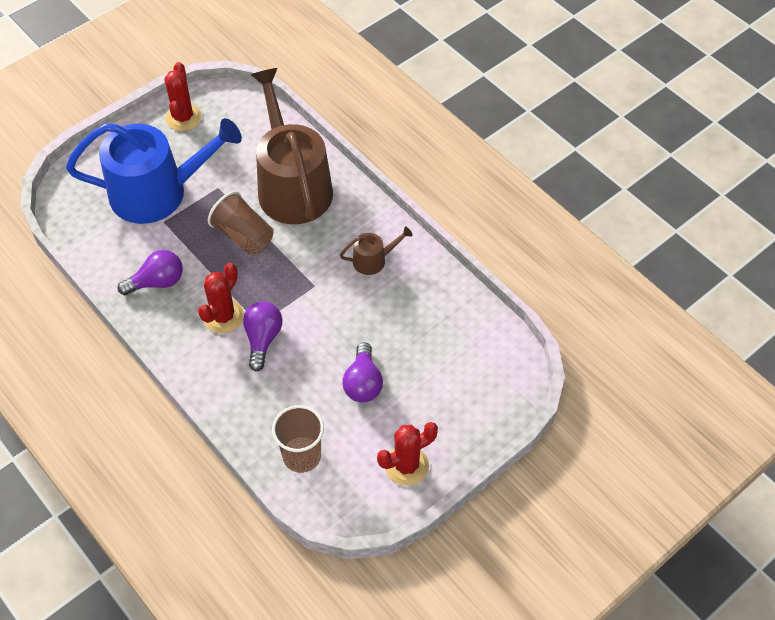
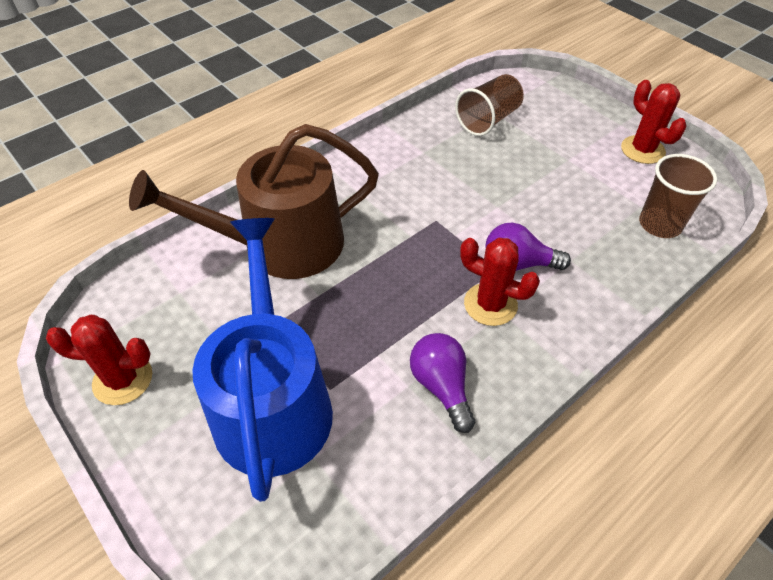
camera: 90 degrees left, 5 degrees down
(243, 236) = (361, 290): brown cup -> brown cup (488, 120)
(363, 383) = (558, 179): purple light bulb -> none
(373, 260) = (398, 173): brown watering can -> none

